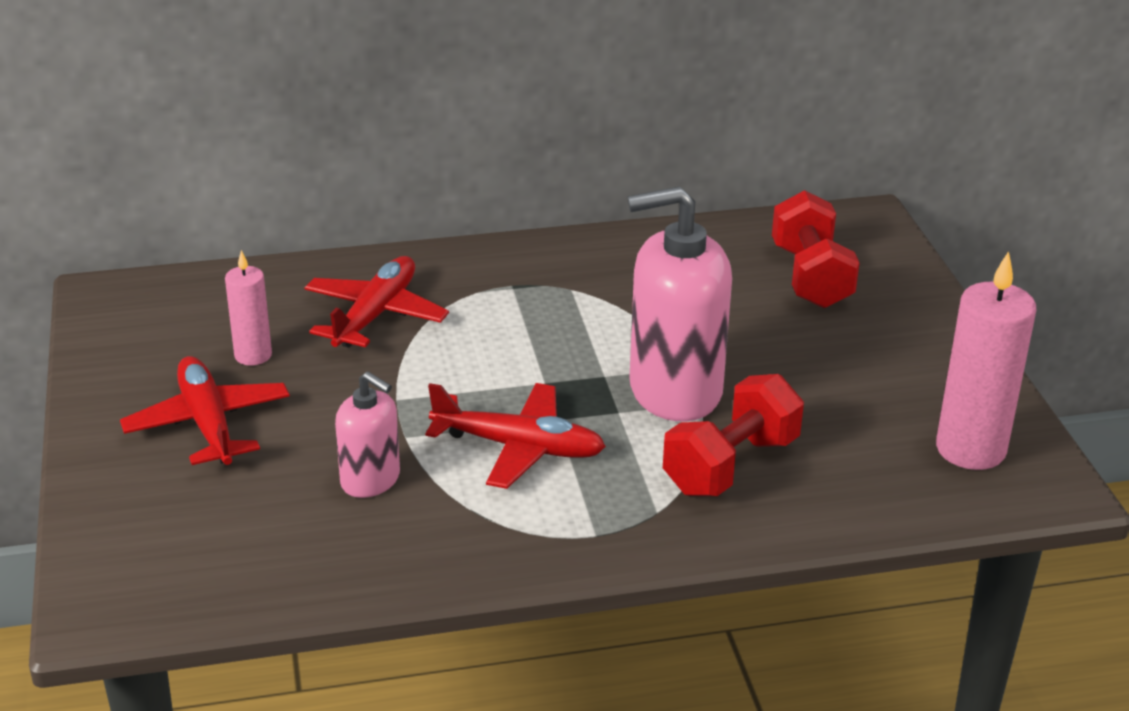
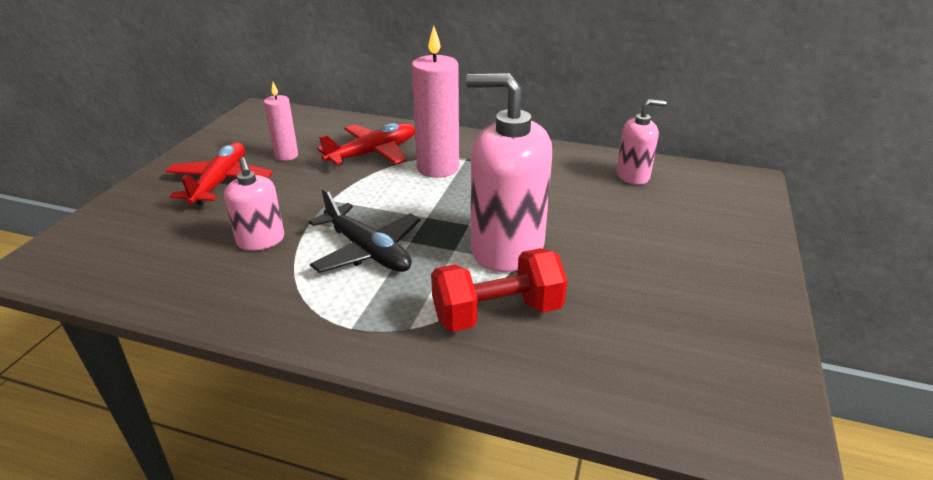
camera: 30 degrees right, 0 degrees up
(519, 447) = (368, 251): red plane -> black plane
(737, 250) = (633, 176): none -> pink soap dispenser
(811, 277) = (673, 205): red dumbbell -> none
(970, 449) = (712, 373): pink candle -> pink candle (438, 168)

